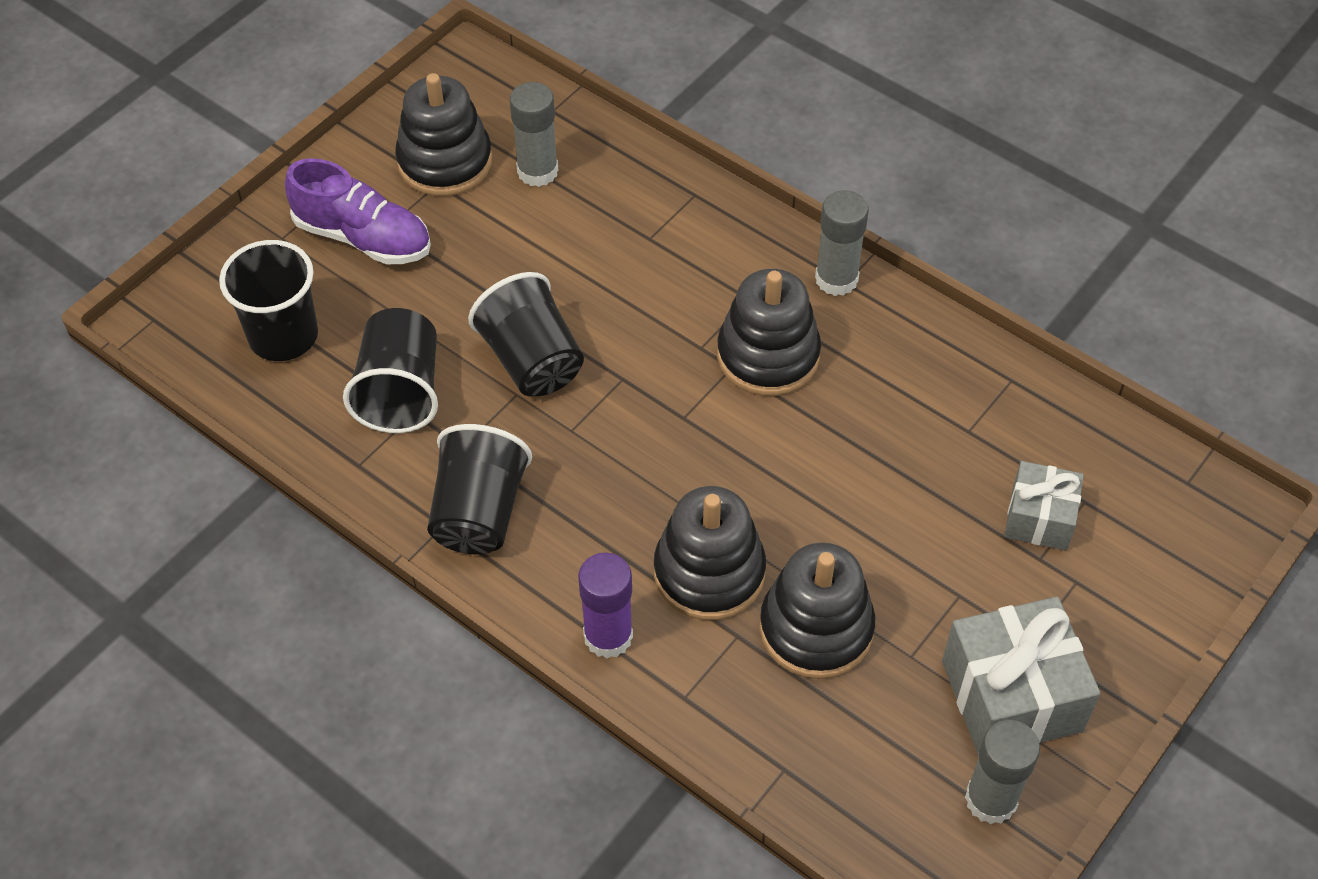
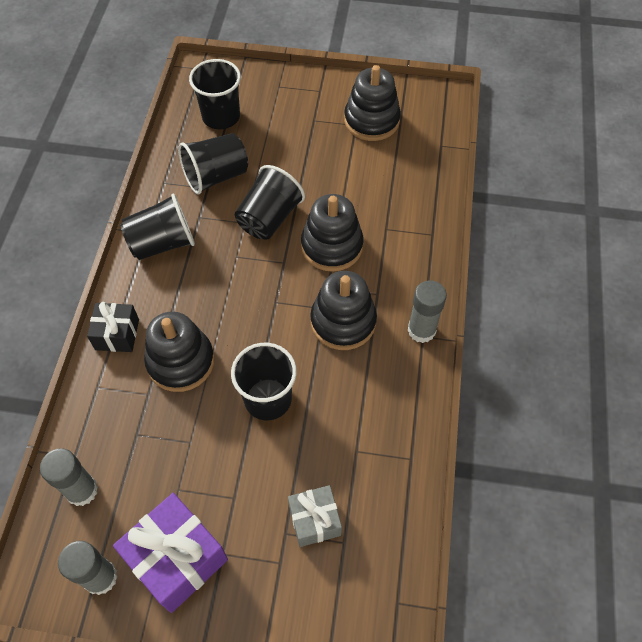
camera: 60 degrees right, 5 degrees up
(363, 237) = (300, 115): purple shoe -> none
(537, 171) = (394, 160): grey glue stick -> grey glue stick (82, 490)
(608, 636) = (117, 334): purple glue stick -> black gift
(816, 629) = (171, 431): black stacking toy -> black stacking toy (332, 246)
(835, 493) = (268, 399): none -> black cup
(1011, 696) = (177, 559): grey gift -> purple gift

